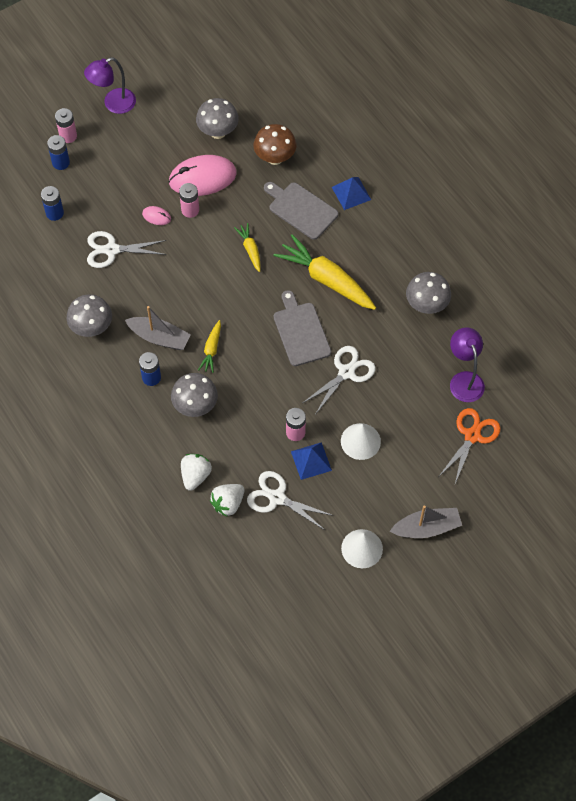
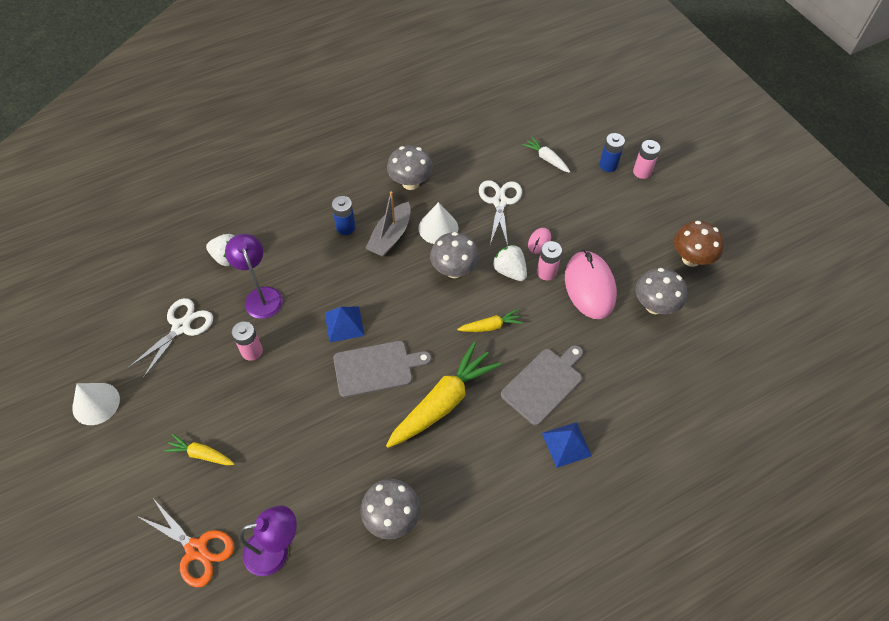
camera: 95 degrees right, 5 degrees down
(54, 213) = (546, 159): blue battery -> white carrot
(113, 104) = (686, 211): purple lamp -> purple lamp (261, 296)
(195, 406) = (305, 262): grey mushroom -> grey mushroom (454, 270)
(211, 349) = (368, 280): yellow carrot -> yellow carrot (201, 454)
(228, 503) = (189, 283): white strawberry -> white strawberry (509, 271)
(275, 158) = (619, 362): brown mushroom -> brown mushroom (691, 259)
(311, 461) = (214, 363): blue pyramid -> blue pyramid (344, 324)
(346, 372) = (315, 411): white scissors -> none
(360, 441) = (224, 416): white cone -> white cone (438, 228)
(426, 528) = (95, 476): grey boat -> none

